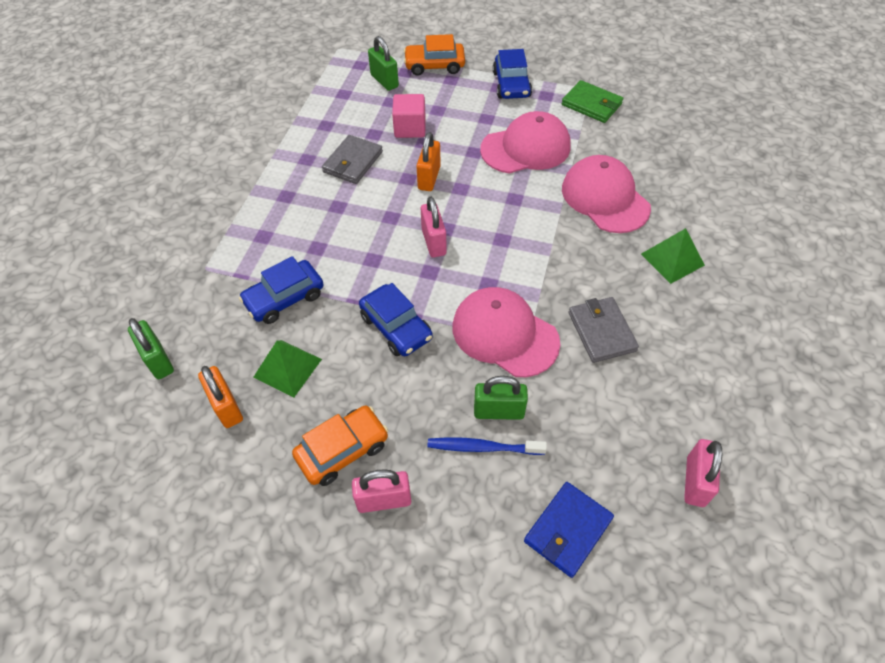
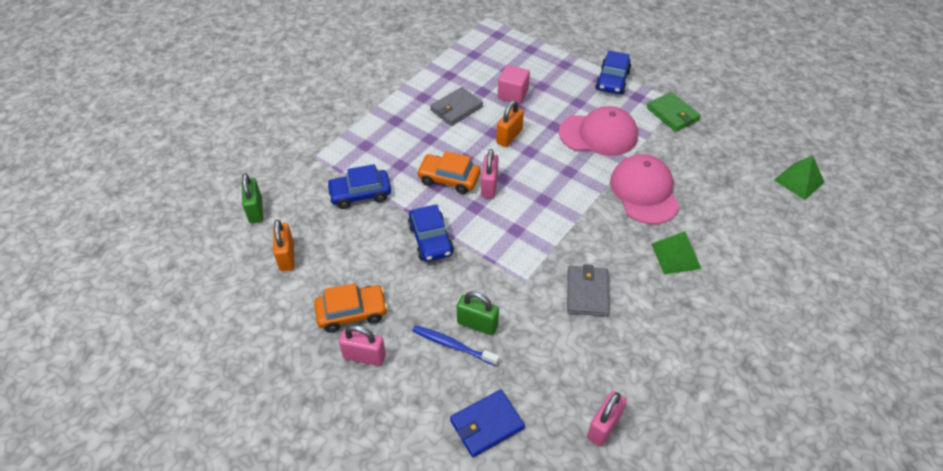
camera: 20 degrees right, 5 degrees down
(287, 368) = (340, 244): green pyramid -> green pyramid (799, 181)
(384, 81) = (510, 52): green padlock -> none
(434, 65) = (556, 50): orange car -> orange car (449, 179)
(504, 334) = (510, 270): pink cap -> none

